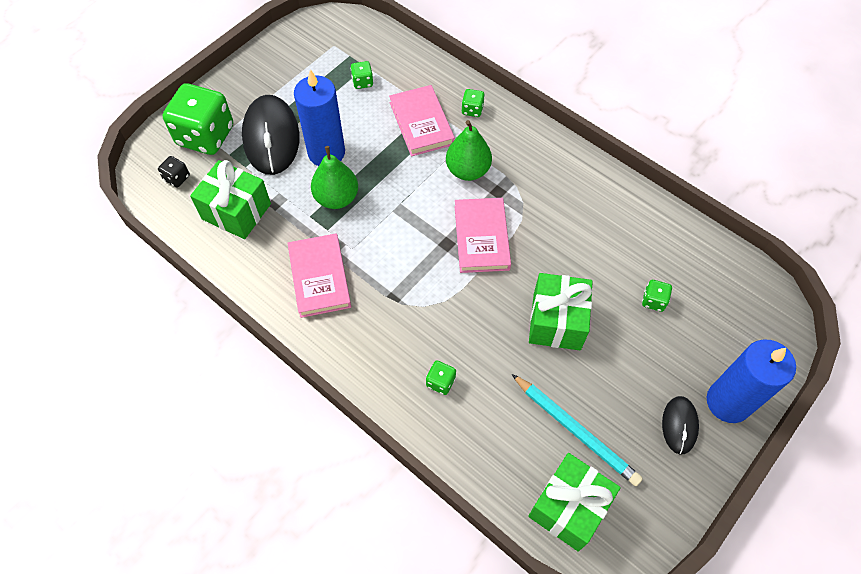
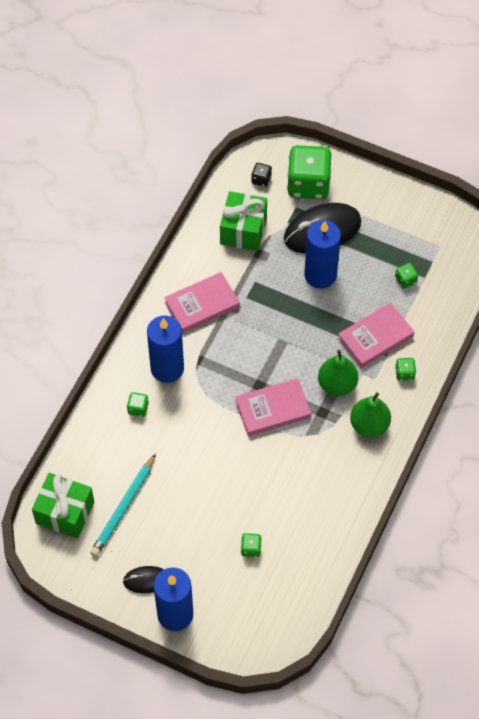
camera: 75 degrees right, 0 degrees up
(336, 198) = (278, 295): green pear -> green pear (369, 425)
(394, 335) = (167, 368): none -> blue candle
(556, 321) = (211, 479): green gift -> none

